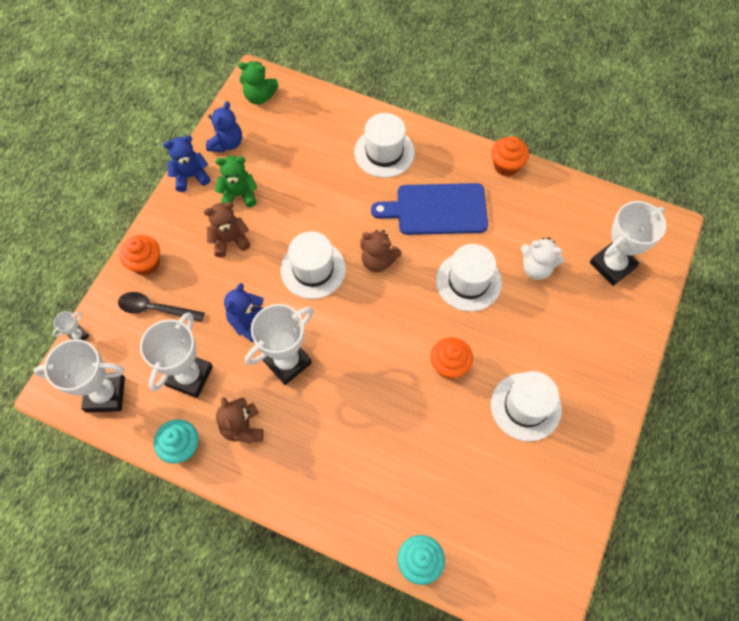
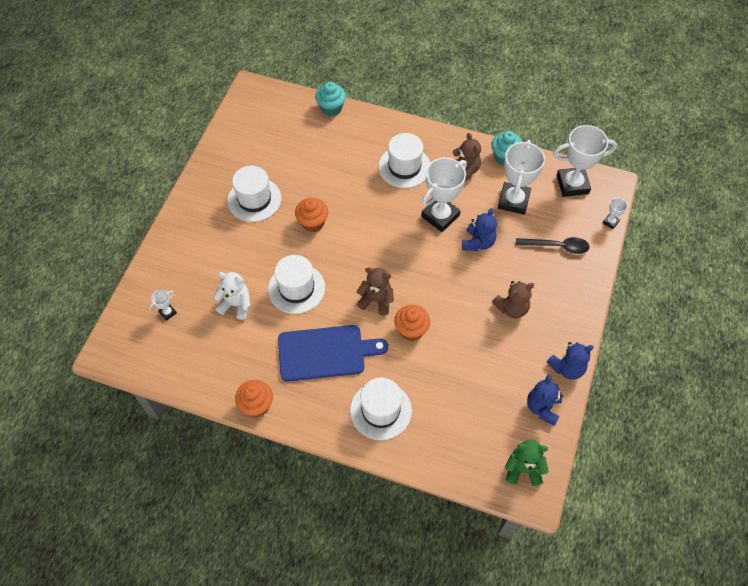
camera: 175 degrees right, 5 degrees down
(146, 264) = (578, 282): orange cupcake -> orange cupcake (411, 330)
(239, 195) = (515, 352): green teddy bear -> none
(313, 269) = (432, 288): white hat -> white hat (404, 167)
(612, 265) = (167, 312): white trophy -> white trophy, size x0.44

